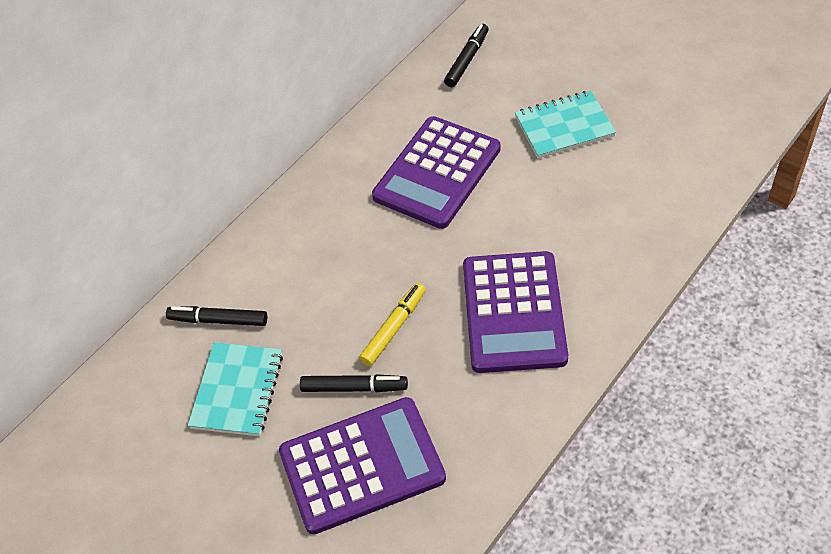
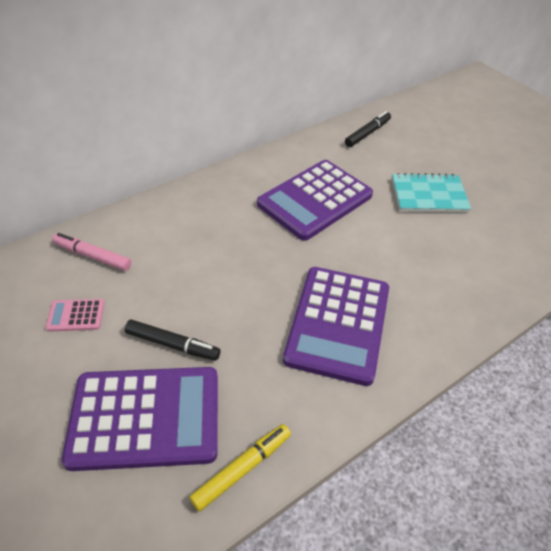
camera: 10 degrees right, 5 degrees down
(218, 320) = (93, 256): black marker -> pink marker
(237, 391) = (76, 315): turquoise notebook -> pink calculator
(394, 328) = (229, 305): yellow marker -> yellow marker (242, 469)

